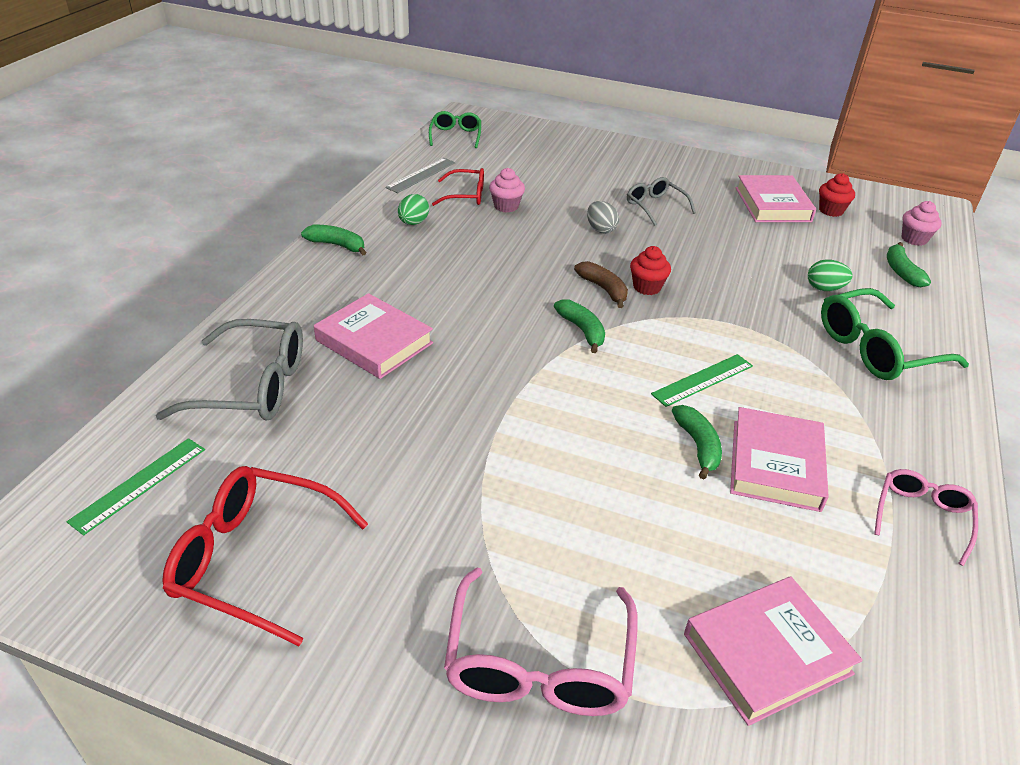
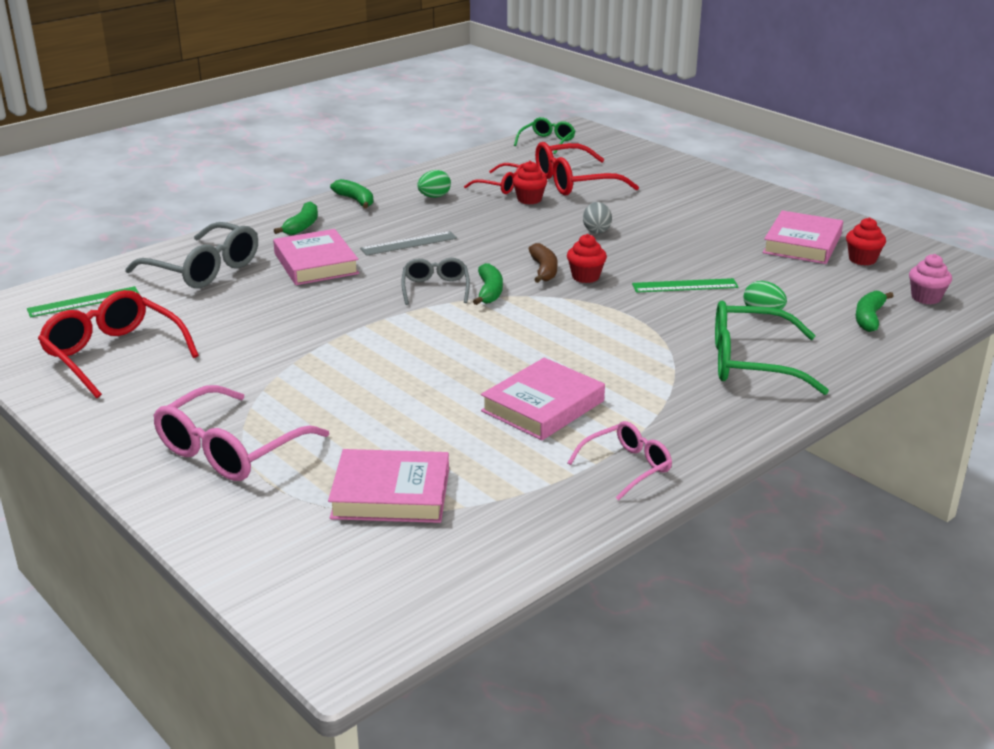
camera: 30 degrees right, 10 degrees down
(421, 175) = (480, 165): grey ruler -> grey ruler (409, 243)
(506, 206) = (529, 199): pink cupcake -> red cupcake
(526, 177) = (575, 182): none -> red glasses
(655, 207) = (673, 224): grey glasses -> grey glasses (435, 289)
(698, 446) = (492, 379): green banana -> green banana (302, 226)
(703, 380) = (552, 344): green ruler -> green ruler (685, 286)

